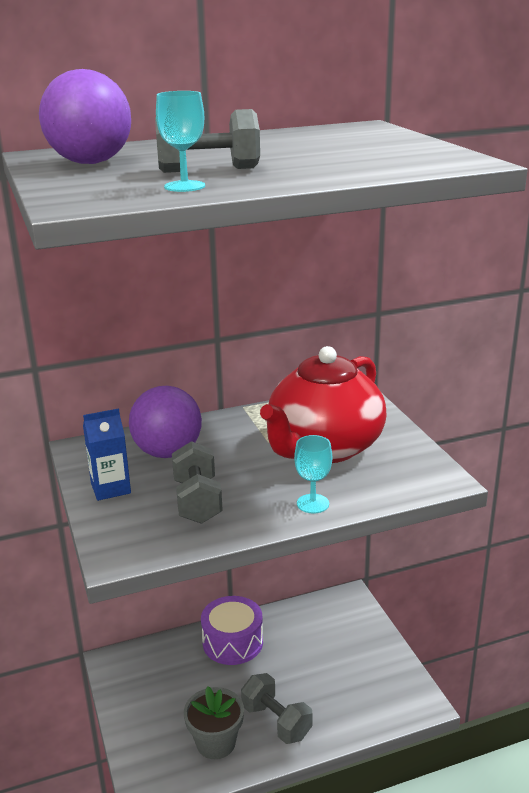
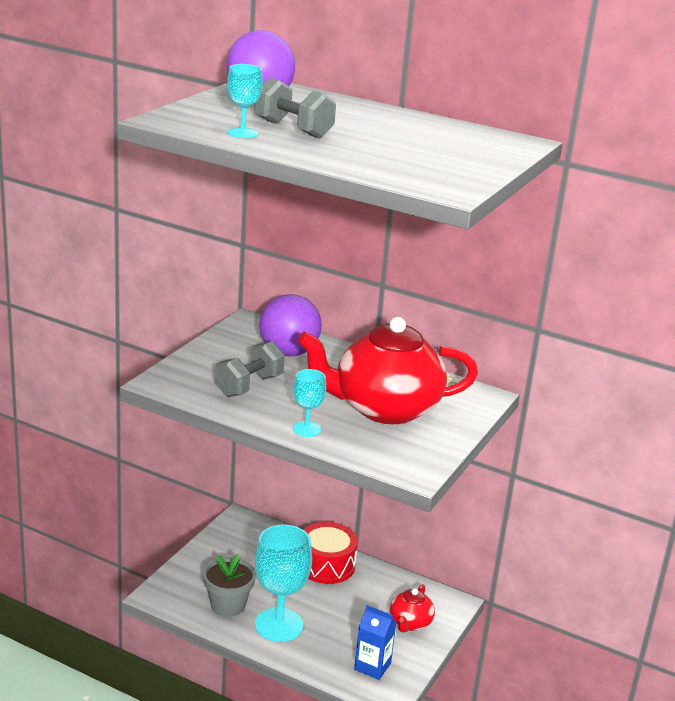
camera: 45 degrees right, 0 degrees up
(110, 488) = (220, 351): blue carton -> blue carton (372, 666)
(232, 642) = (326, 565): purple drum -> red drum
(276, 721) = (279, 625): grey dumbbell -> turquoise goblet
(350, 636) = (410, 623): none -> red teapot

